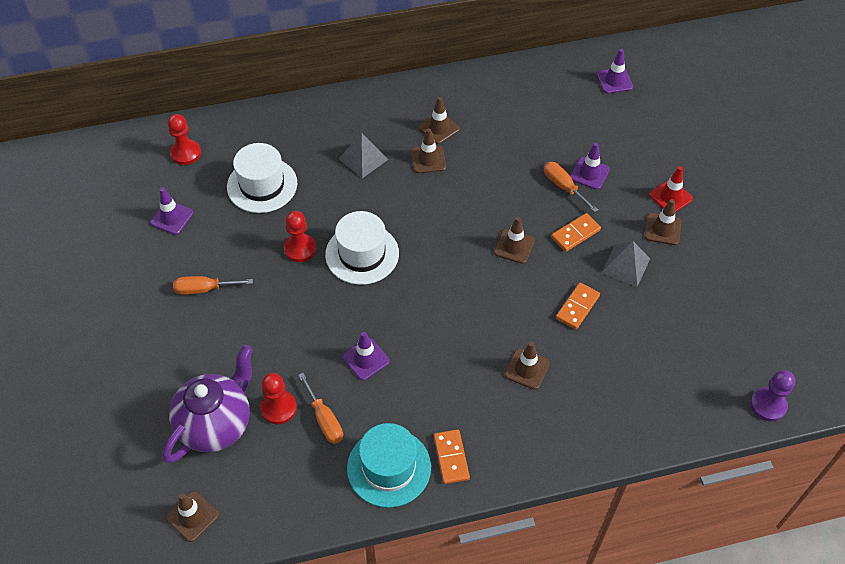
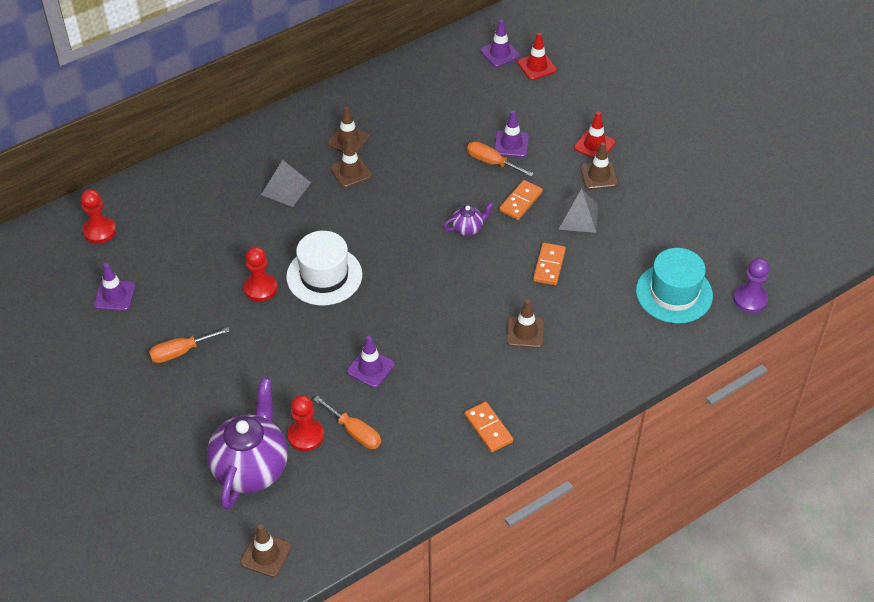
camera: 20 degrees left, 5 degrees down
(262, 185) = (194, 240): white hat -> none
(389, 467) = (434, 454): turquoise hat -> turquoise hat (674, 293)
(514, 246) = (468, 228): brown traffic cone -> purple teapot
(645, 103) = (536, 66): none -> red traffic cone

